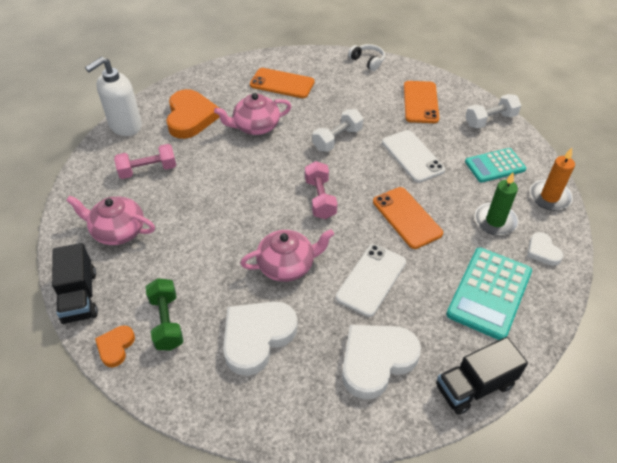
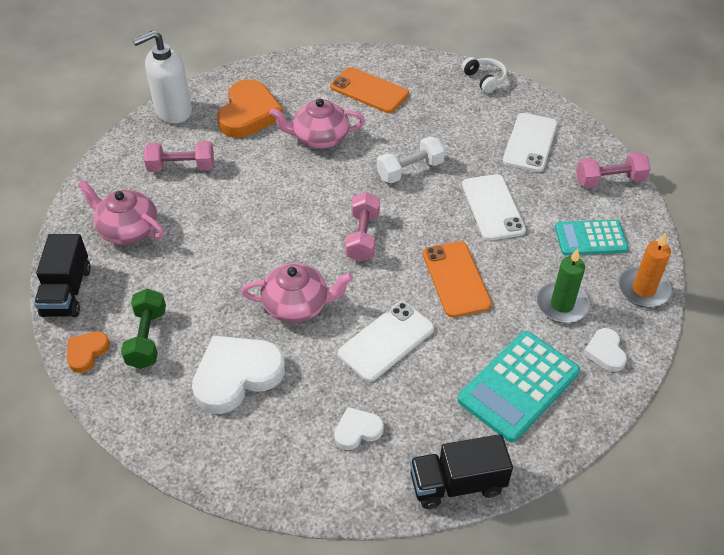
camera: 15 degrees right, 0 degrees up
(376, 360) = (357, 430): white heart -> white heart, size x0.51
(420, 102) = (530, 143): orange phone -> white phone
(490, 120) = (609, 180): white dumbbell -> pink dumbbell

